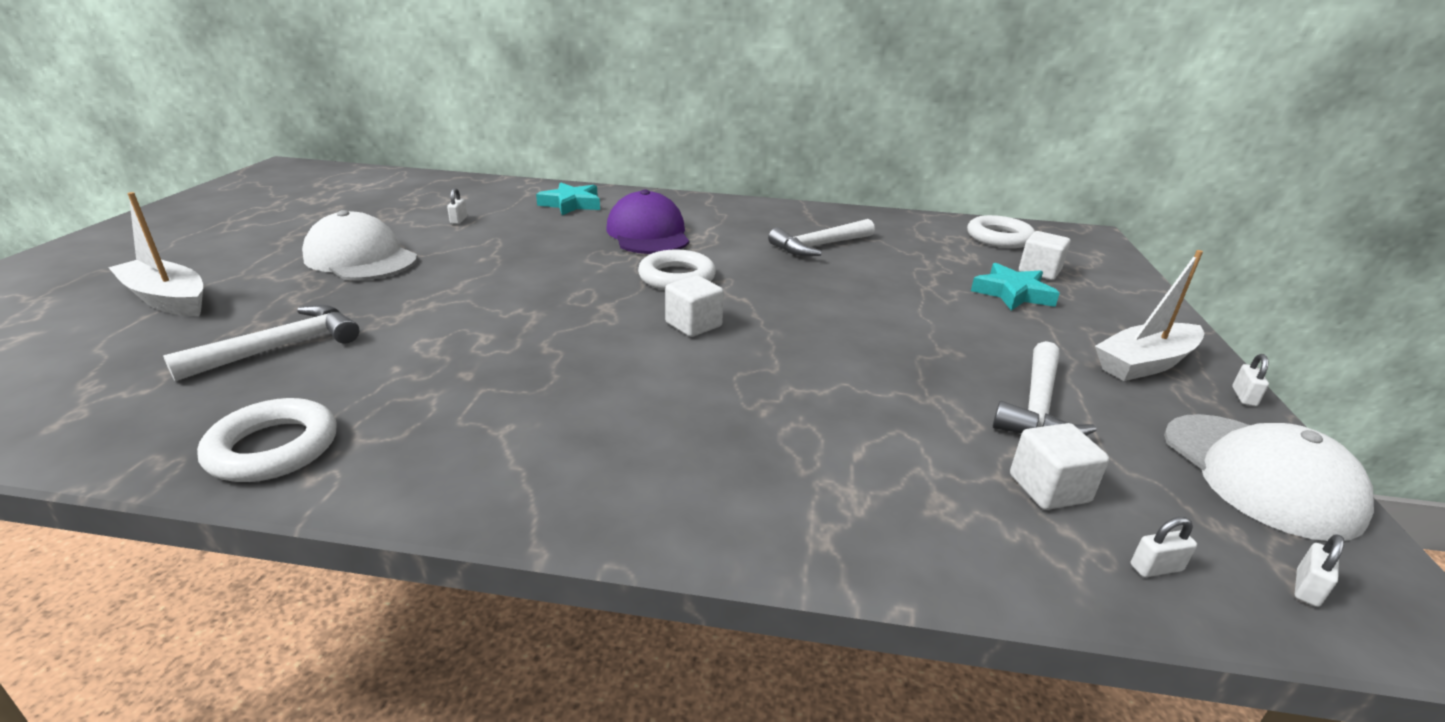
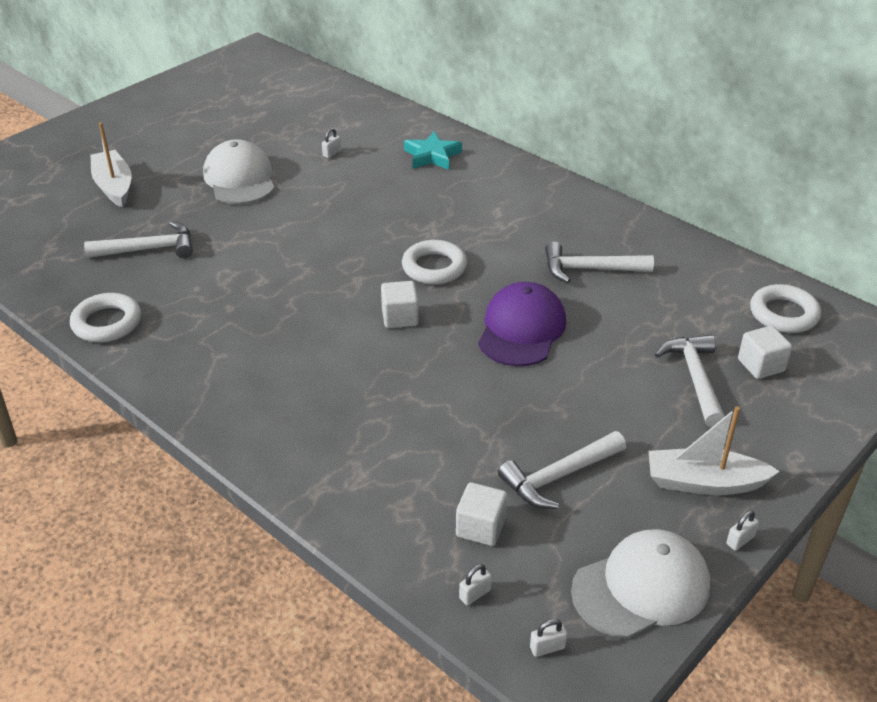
camera: 35 degrees right, 10 degrees up
(648, 233) = (460, 211): purple cap -> purple cap (521, 329)
(1012, 293) = (695, 378): turquoise star -> white hammer
(1156, 568) = (475, 594): white padlock -> white padlock turned 60 degrees counterclockwise
(1259, 474) = (641, 587): white cap -> white cap turned 135 degrees counterclockwise

